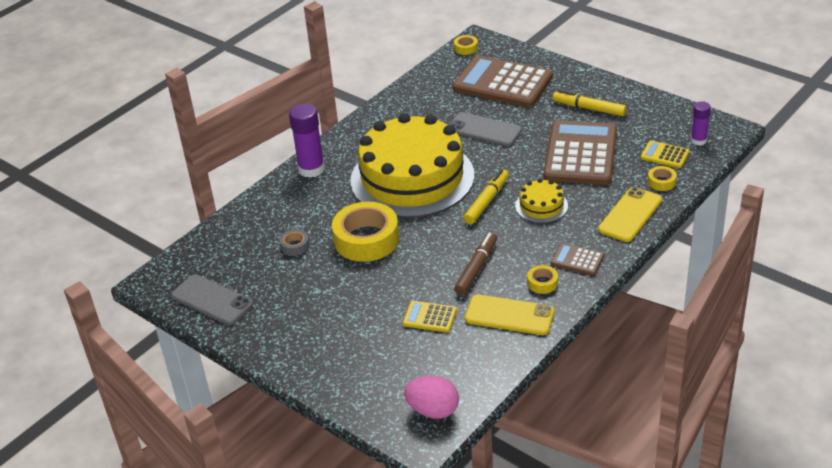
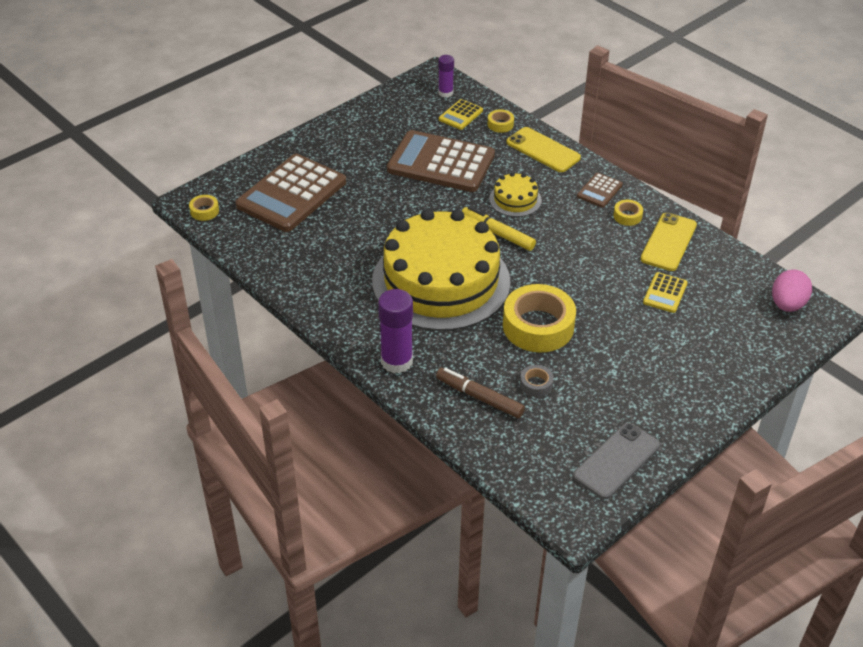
camera: 85 degrees left, 5 degrees up
(476, 268) = (599, 254): brown marker -> brown marker (479, 397)
(484, 130) = (374, 219): grey phone -> none
(589, 108) = (366, 145): yellow marker -> none

